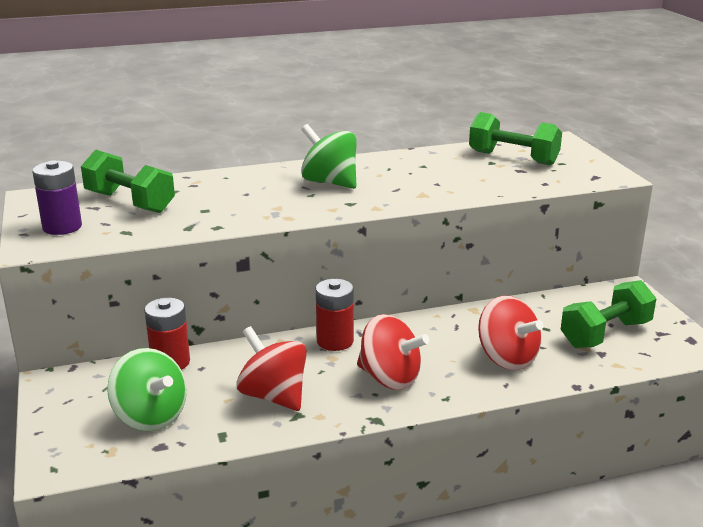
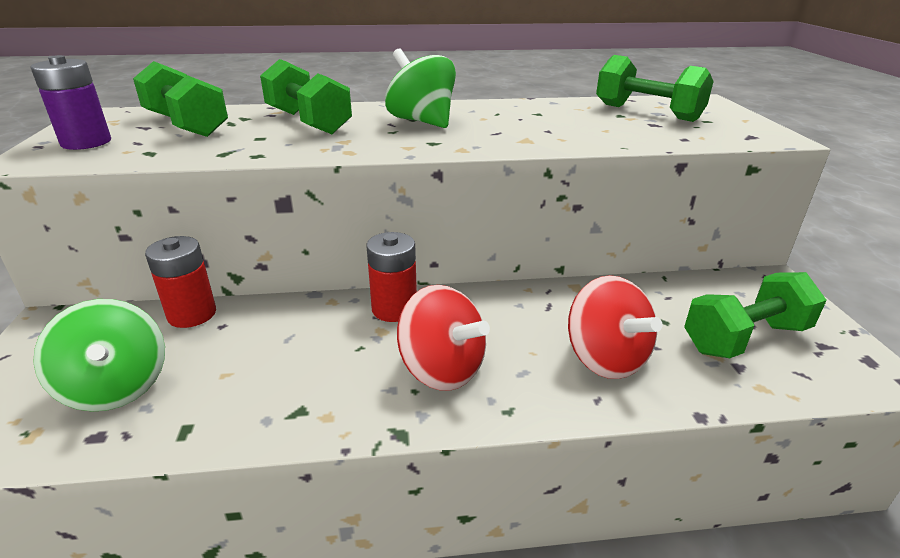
camera: 10 degrees right, 5 degrees up
(233, 191) = (308, 122): none -> green dumbbell
(273, 396) = (283, 376): red spinning top -> none

